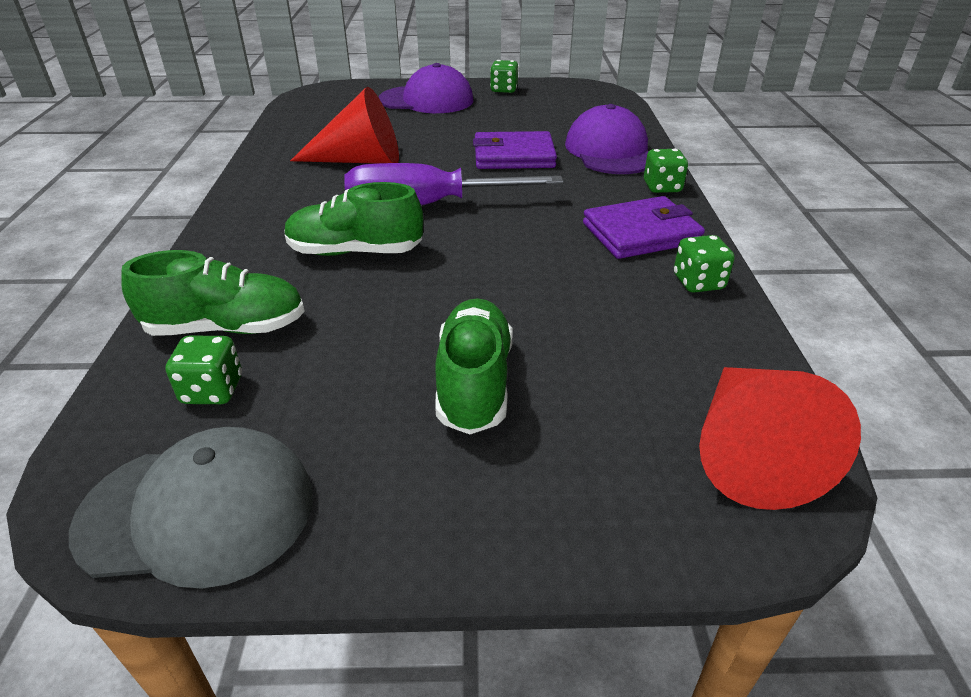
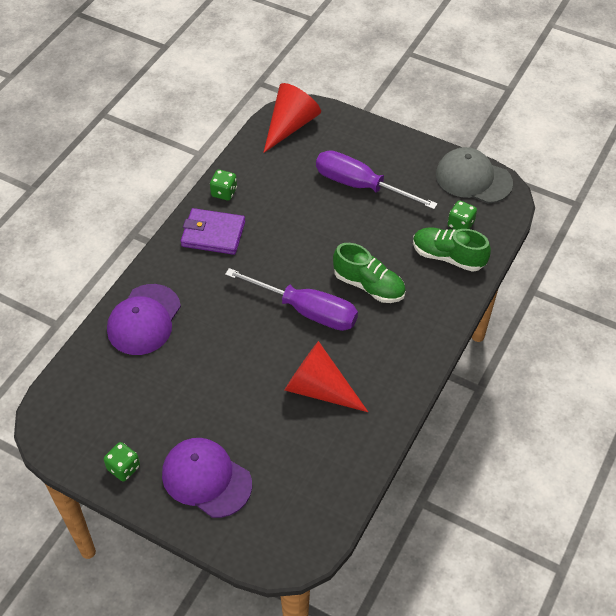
camera: 150 degrees left, 15 degrees up
(474, 383) = (360, 186): green shoe -> purple screwdriver
(514, 156) = (212, 344): purple wallet -> none
(662, 187) = (157, 266): green dice -> none

